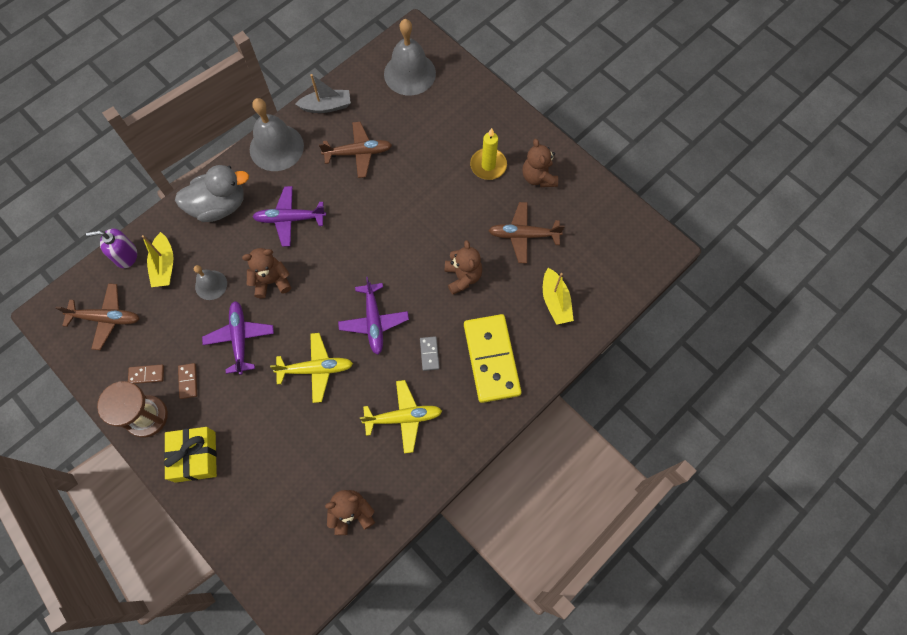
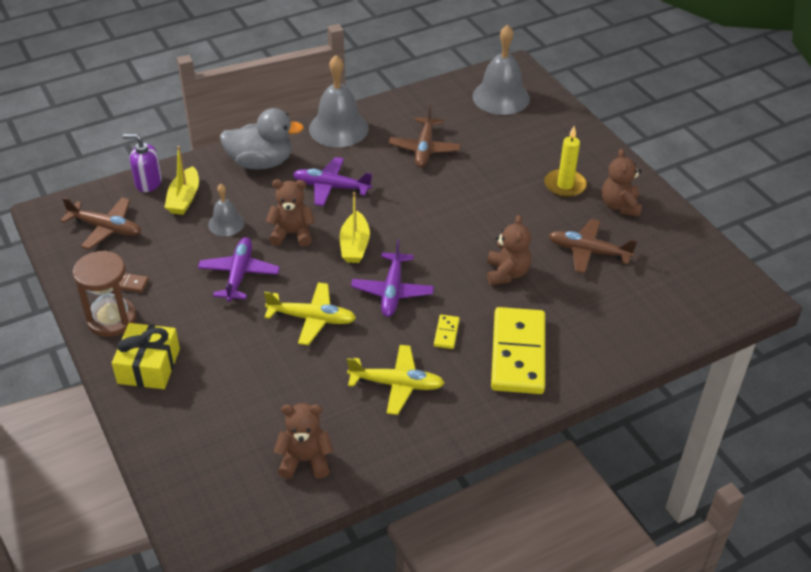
camera: 15 degrees right, 25 degrees down
(188, 381) = (169, 299): brown domino -> none
(326, 106) = (403, 106): grey boat -> none
(358, 153) = (424, 149): brown plane -> brown plane turned 90 degrees clockwise
(429, 354) = (446, 333): grey domino -> yellow domino
(555, 301) = (610, 317): yellow boat -> yellow boat (354, 245)

